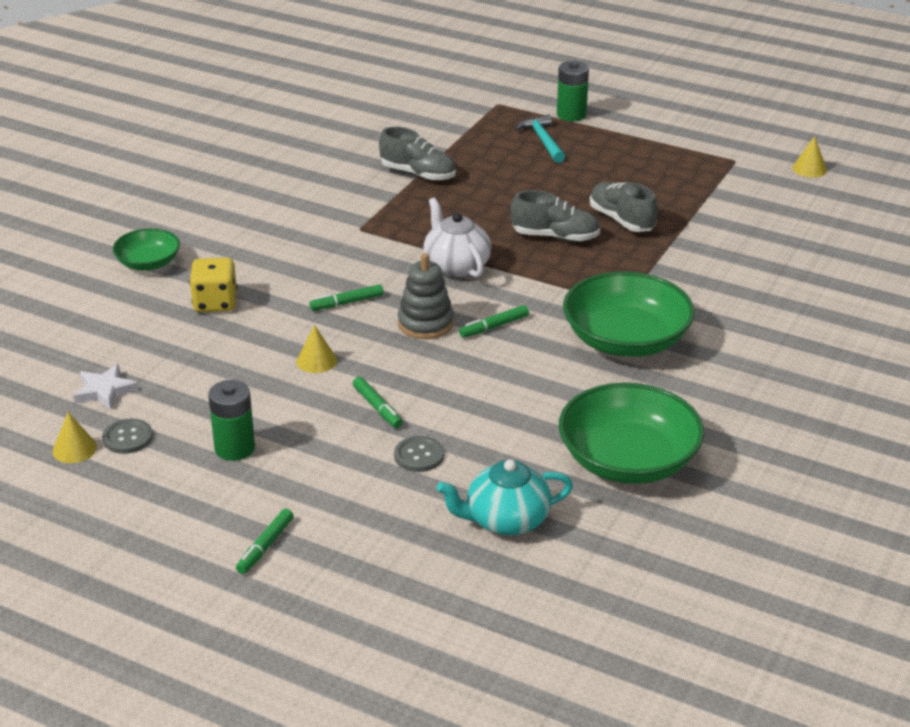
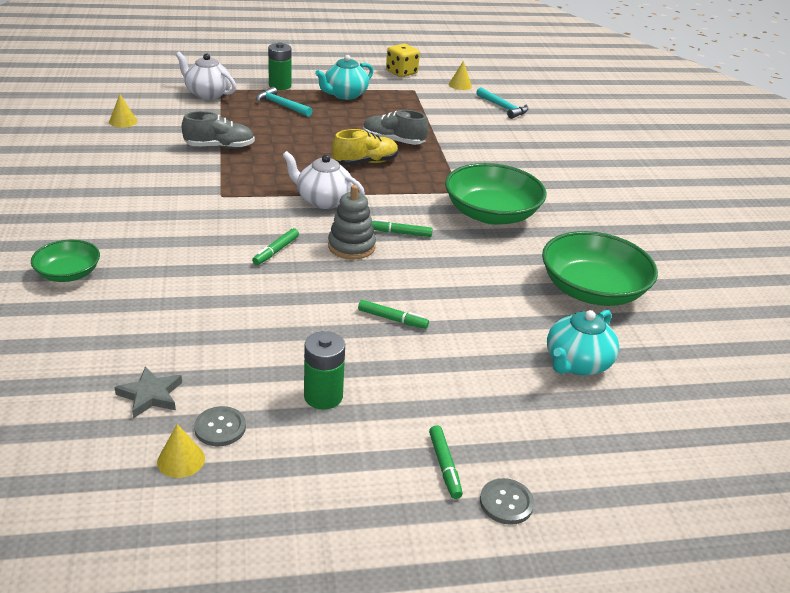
camera: 40 degrees left, 0 degrees up
(104, 390) = (150, 395): white star -> grey star
(215, 303) = (168, 286): yellow dice -> yellow dice (401, 72)
(316, 361) = (305, 301): yellow cone -> yellow cone (123, 121)
(419, 455) = (464, 342): grey button -> grey button (506, 502)
(476, 106) = (207, 94): none -> white teapot
(494, 327) = (400, 233): green marker -> green marker turned 75 degrees clockwise
(555, 237) = (365, 163): grey shoe -> yellow shoe
(636, 145) = (344, 95): none -> turquoise teapot
(828, 215) = (503, 107): none -> turquoise hammer

